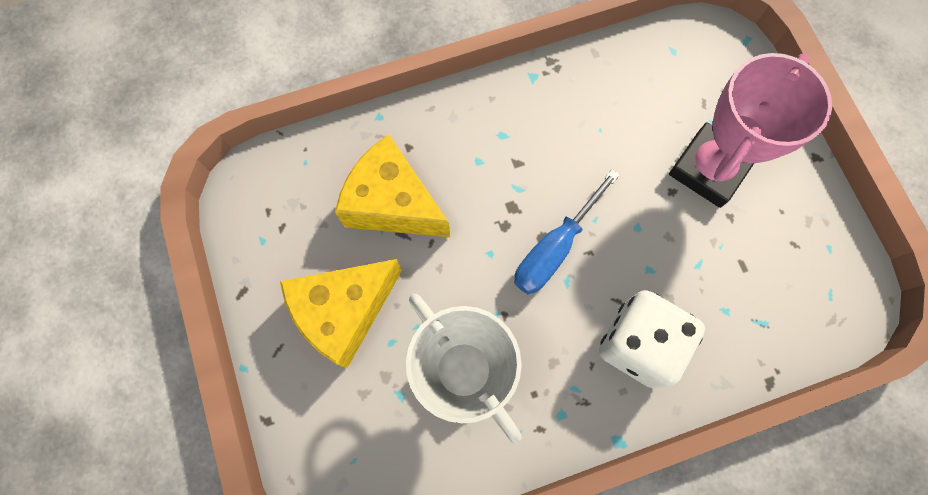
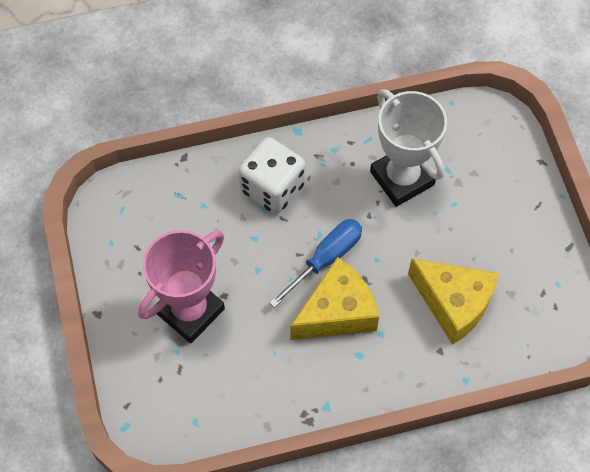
camera: 175 degrees left, 10 degrees down
(344, 312) = (490, 226): yellow cheese -> yellow cheese (337, 312)

